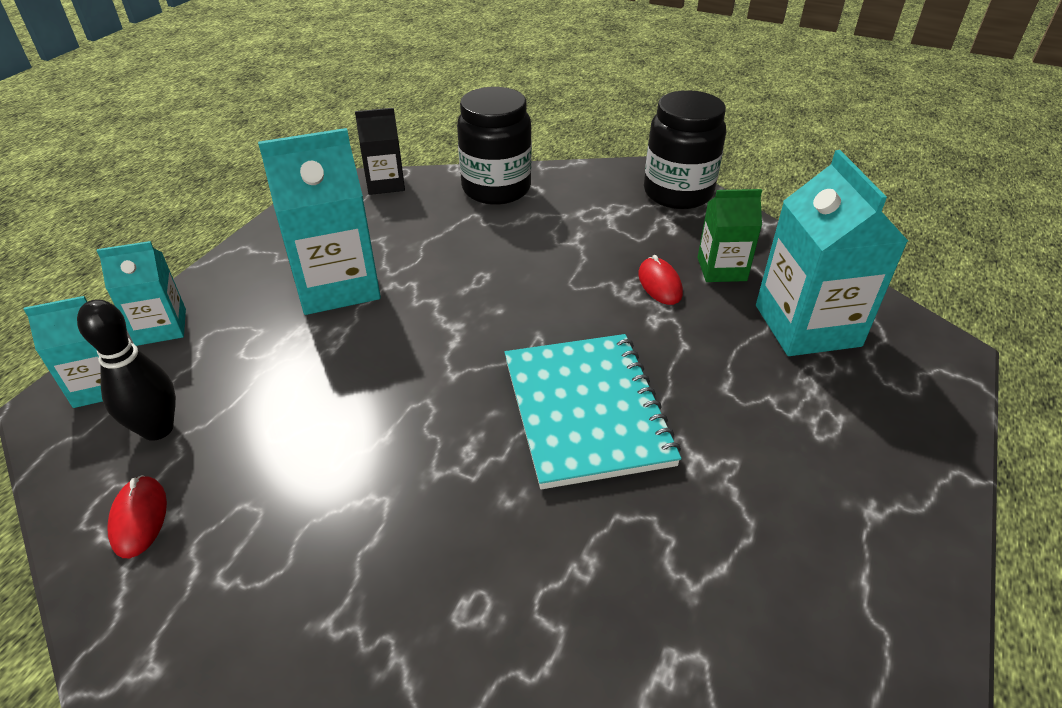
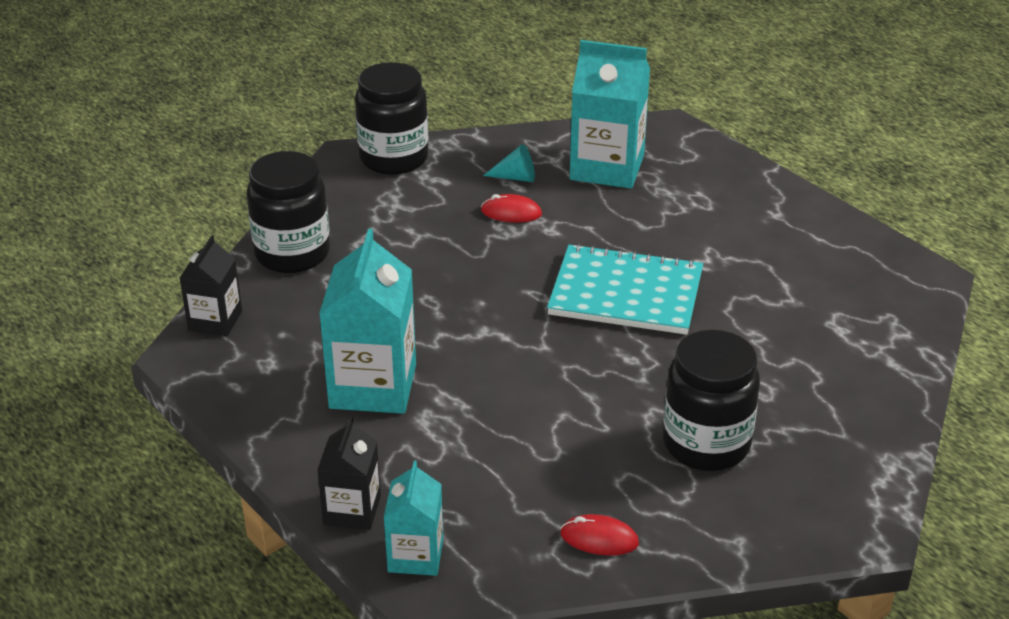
camera: 65 degrees left, 5 degrees down
(157, 429) = (501, 522): black bowling pin -> none
(161, 327) = (352, 510): turquoise carton -> black carton
(335, 574) = (706, 444): none -> black jar
(721, 269) = (516, 177): green carton -> turquoise cone

